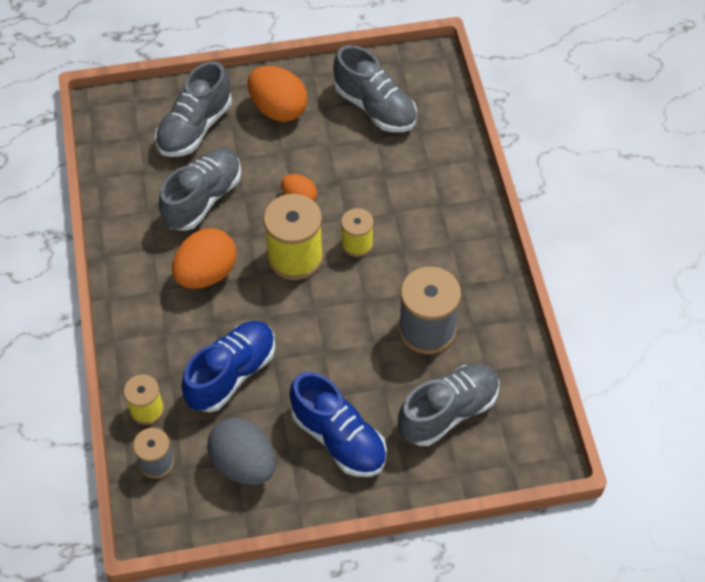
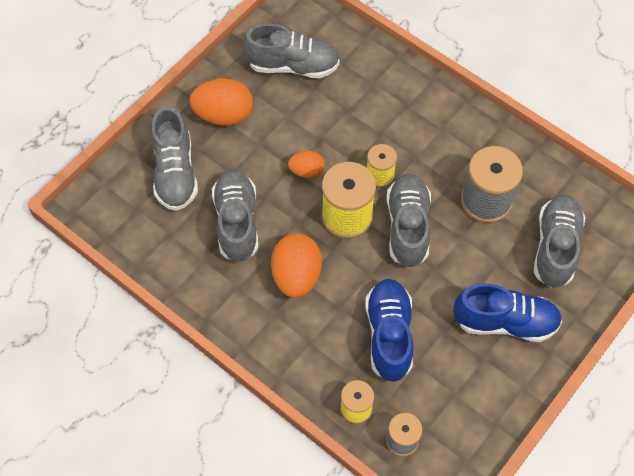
camera: 40 degrees left, 5 degrees up
(244, 464) = (462, 391): grey egg -> none
(336, 301) = (407, 227): none -> grey shoe

